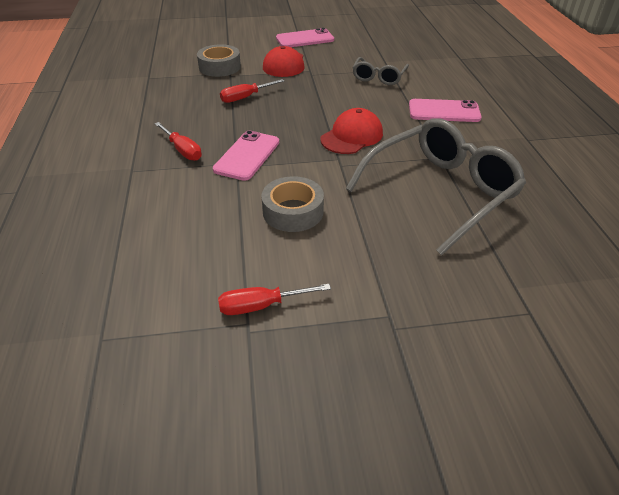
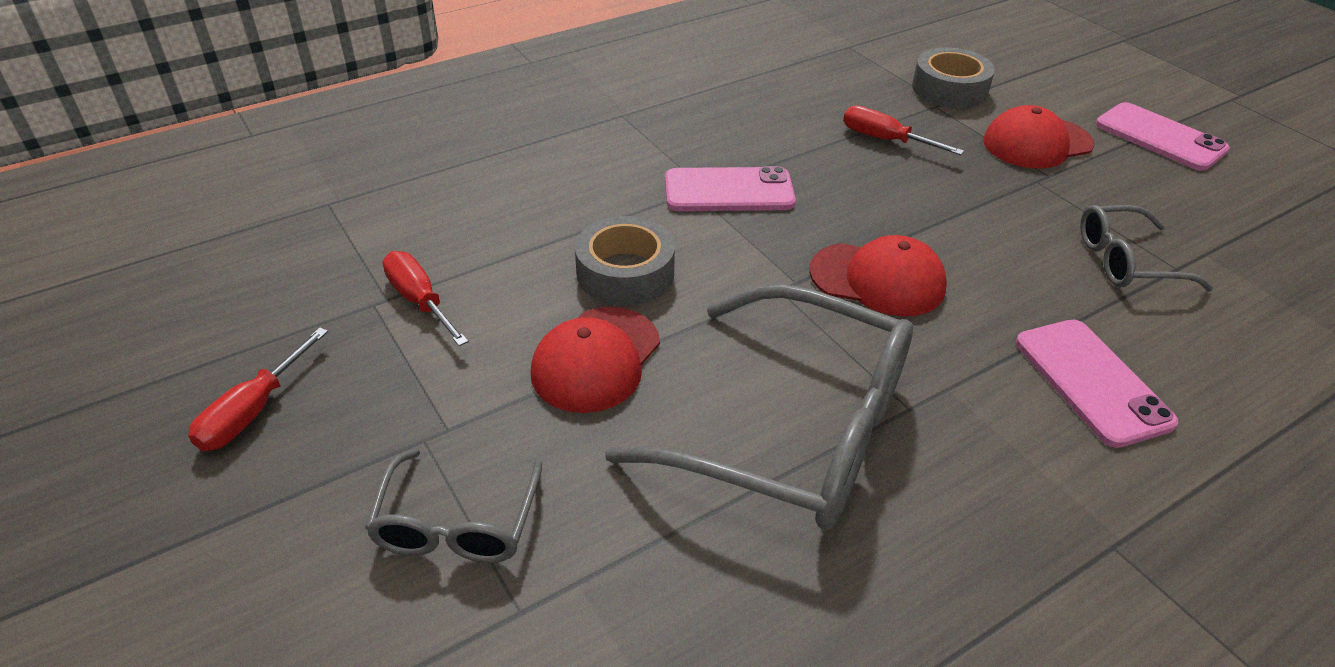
camera: 65 degrees right, 0 degrees up
(182, 150) = (697, 134): red screwdriver -> red screwdriver (254, 410)
(360, 241) = (596, 359): none -> red cap
(465, 325) = (457, 524): none -> grey glasses

